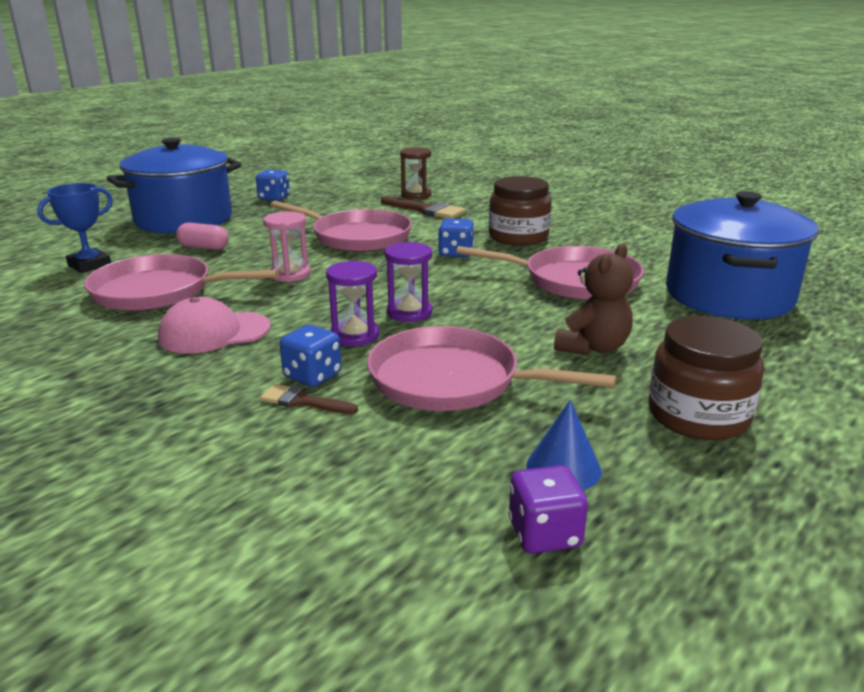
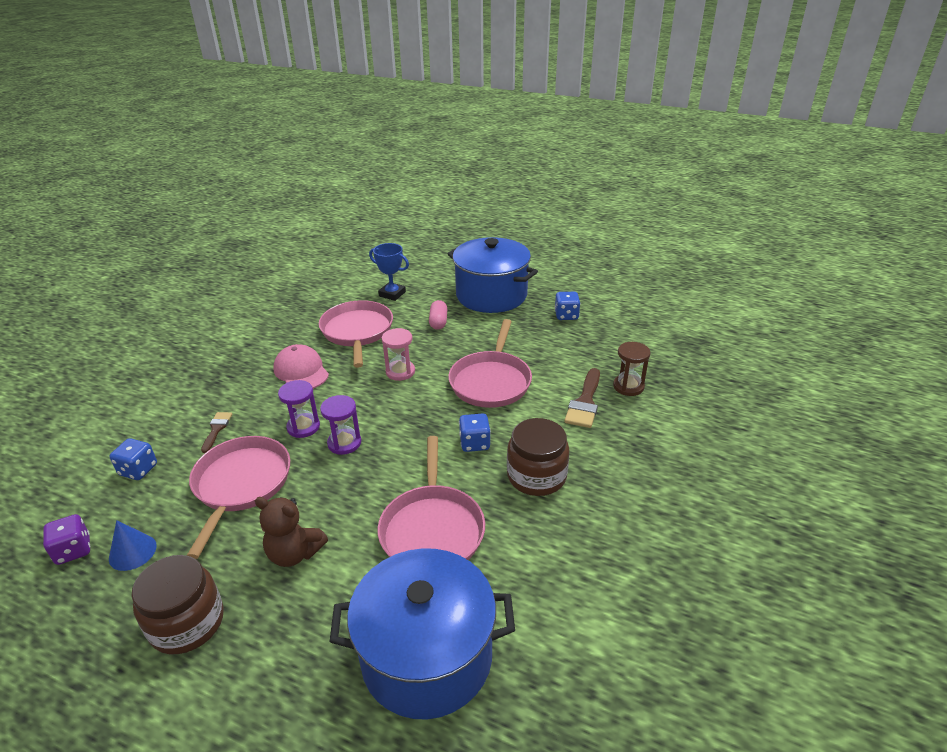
camera: 75 degrees right, 10 degrees up
(312, 376) = (247, 424): blue dice -> blue dice (138, 470)

